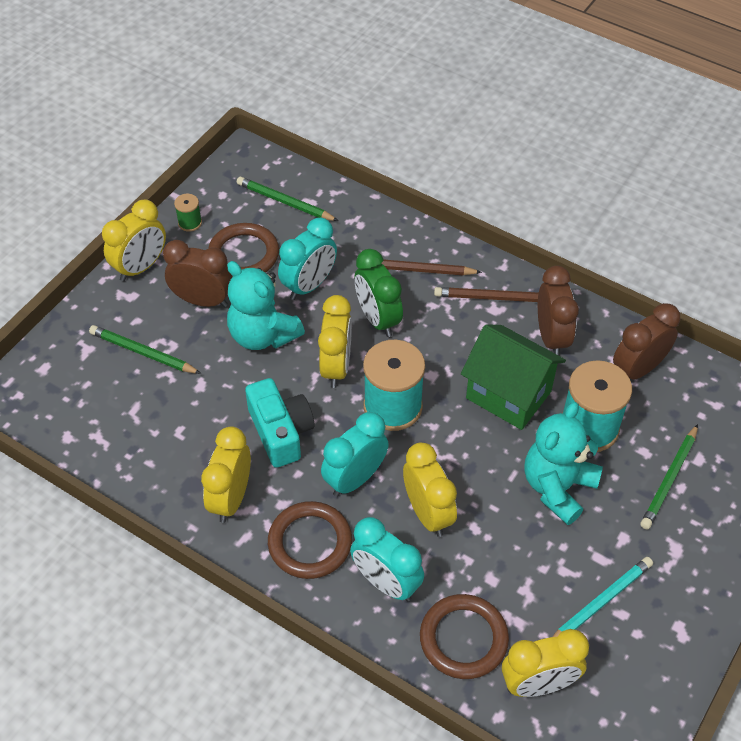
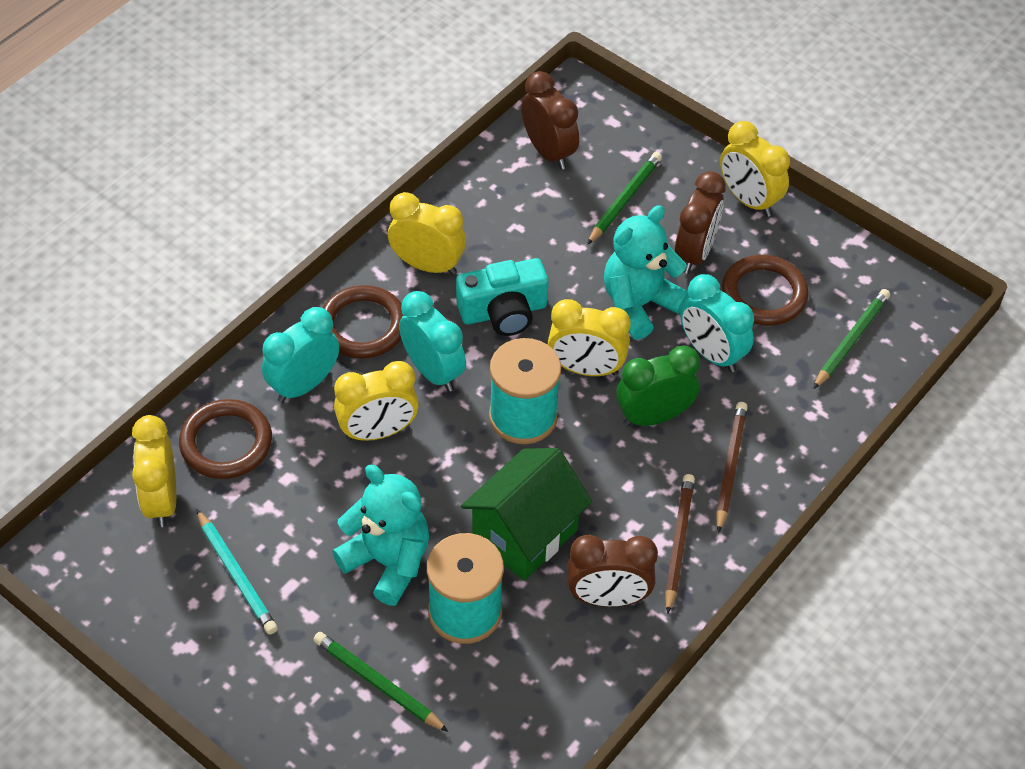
camera: 95 degrees right, 0 degrees up
(190, 223) = (817, 246): green spool -> none
(638, 369) = (546, 687): brown clock -> brown clock (548, 152)

